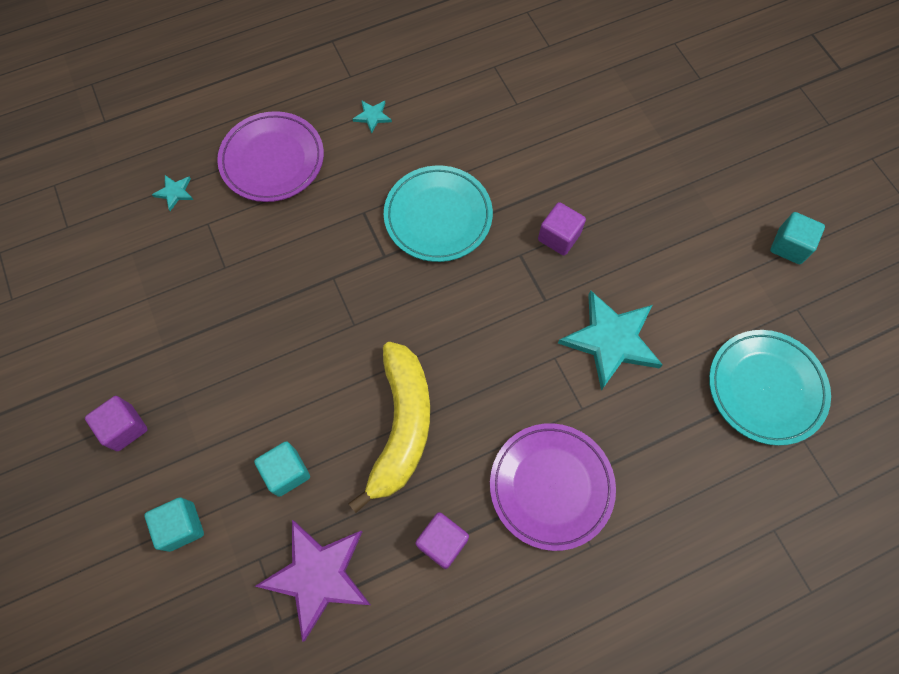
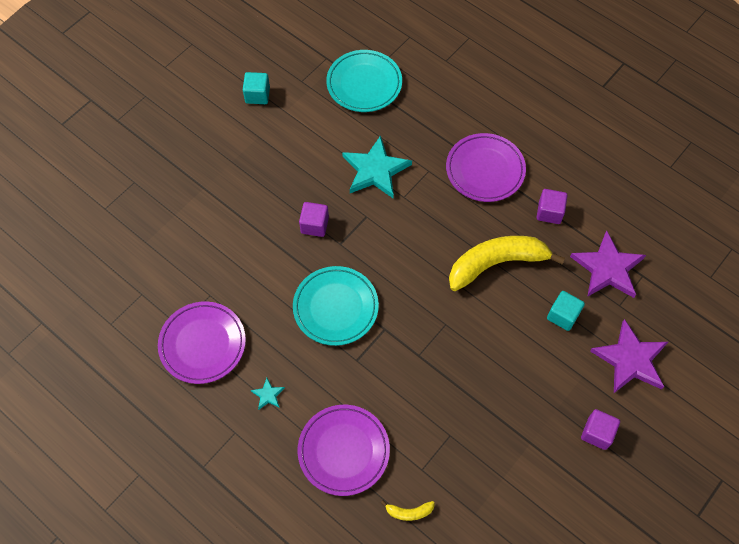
camera: 115 degrees left, 5 degrees down
(174, 192) = (409, 512): turquoise star -> yellow banana
(181, 526) = (630, 359): turquoise cube -> purple star
(461, 79) = (202, 344): none -> purple plate

